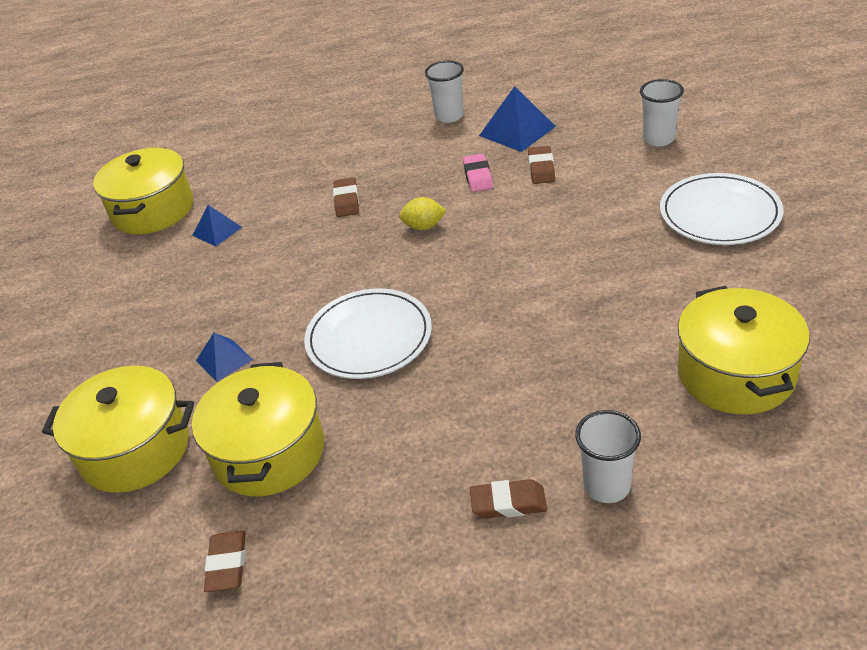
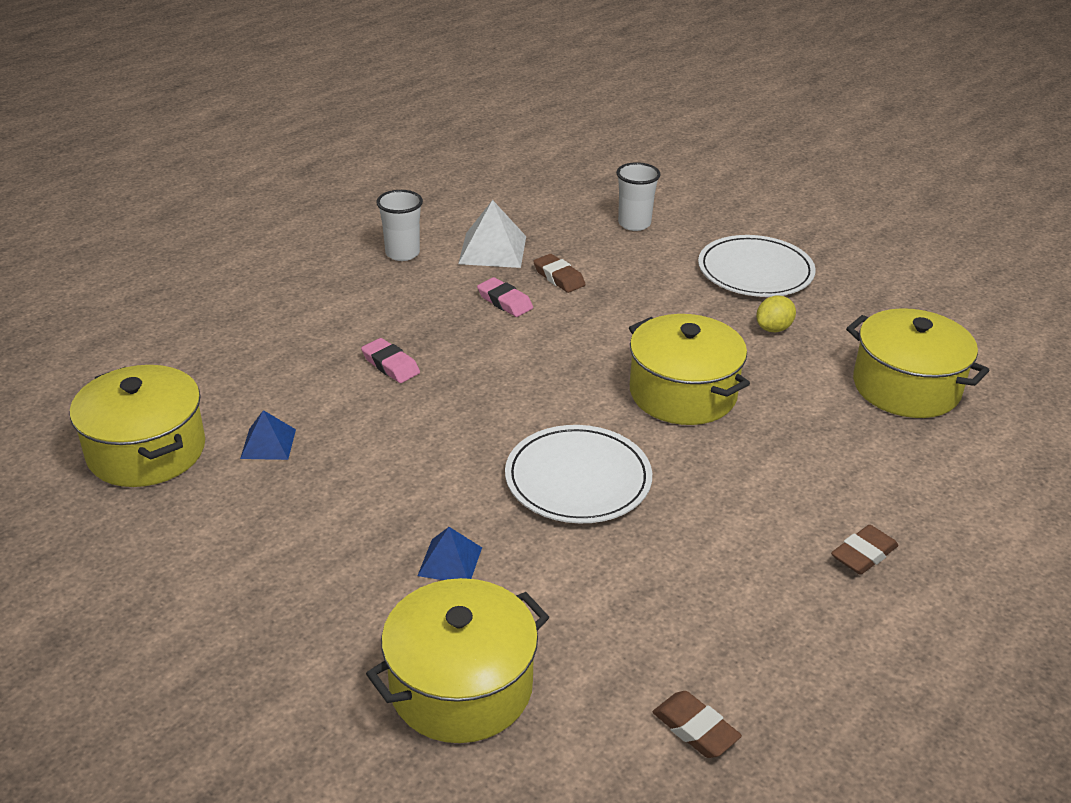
camera: 45 degrees left, 5 degrees down
(269, 452) = (609, 618): yellow pot -> yellow pot (682, 393)
(347, 201) = (390, 365): brown eraser -> pink eraser
(424, 226) = (507, 363): yellow lemon -> yellow lemon (773, 328)
(517, 131) = (493, 250): blue pyramid -> white pyramid
(606, 486) = (916, 506): white cup -> none

